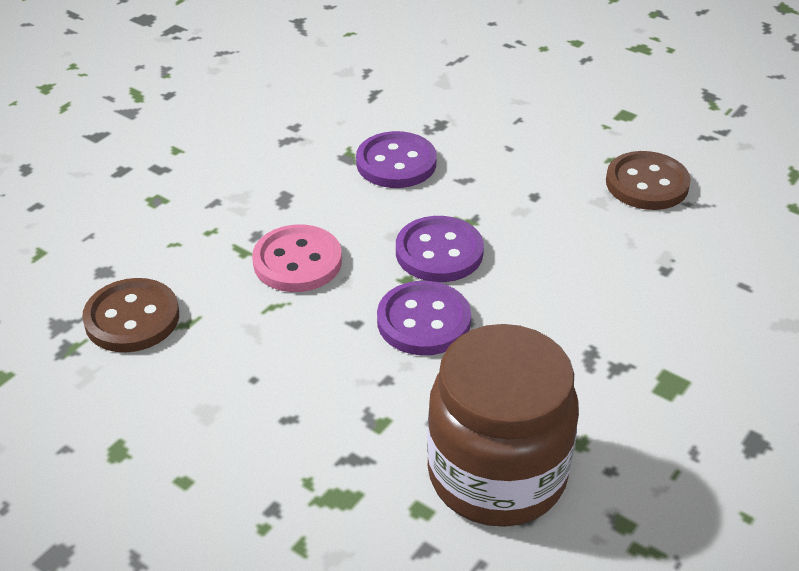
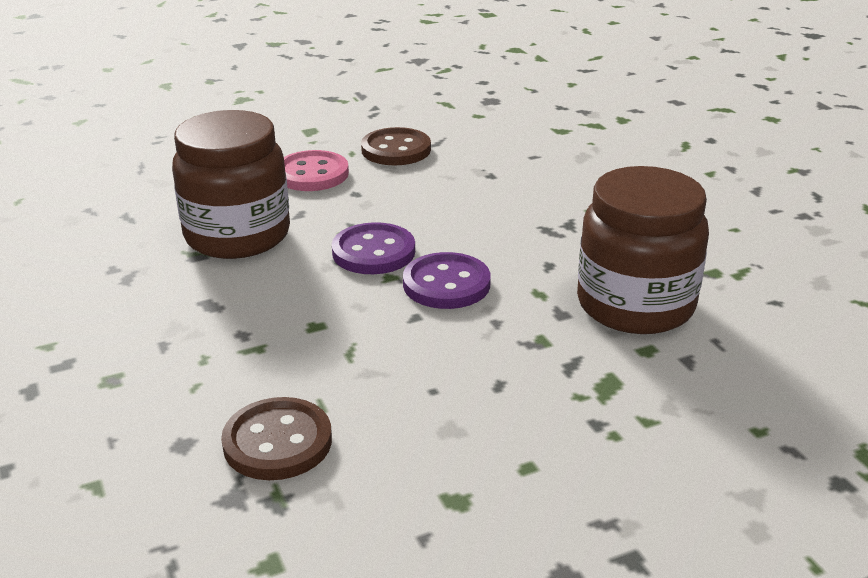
camera: 60 degrees left, 10 degrees down
(297, 261) = (306, 322): pink button -> pink button (312, 174)
(396, 163) = (237, 235): purple button -> brown jar

